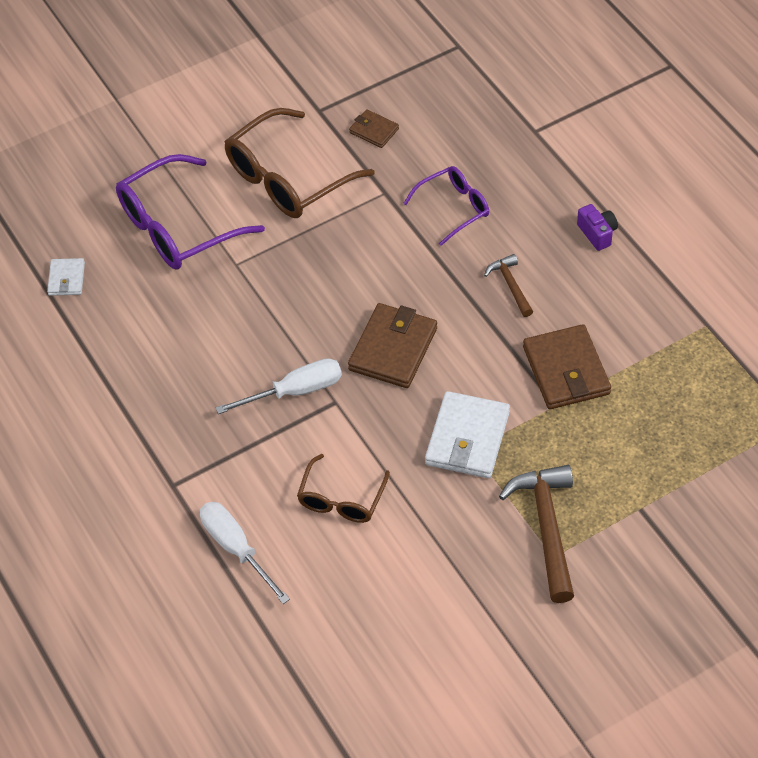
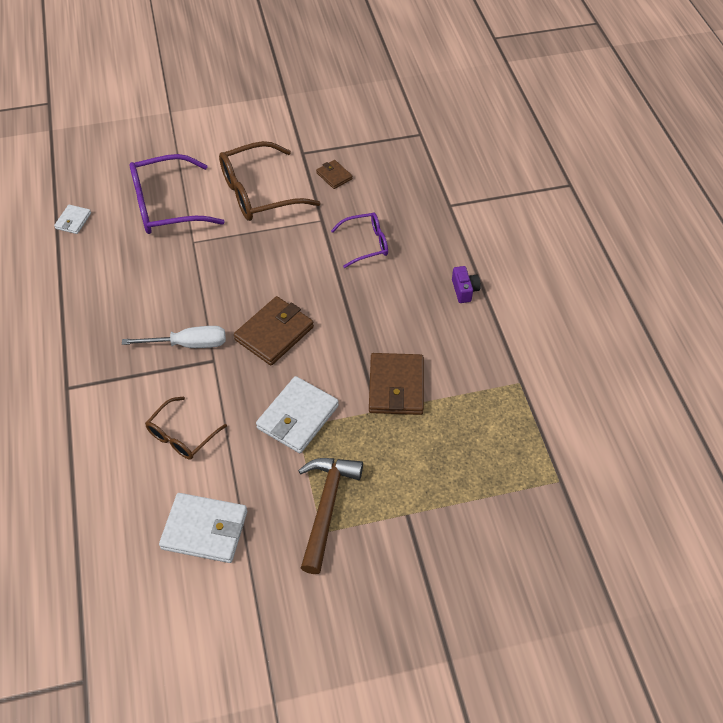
camera: 15 degrees right, 0 degrees up
(236, 549) = (86, 450): white screwdriver -> none
(420, 593) = (205, 530): none -> white wallet
(510, 285) = (382, 310): brown hammer -> none

